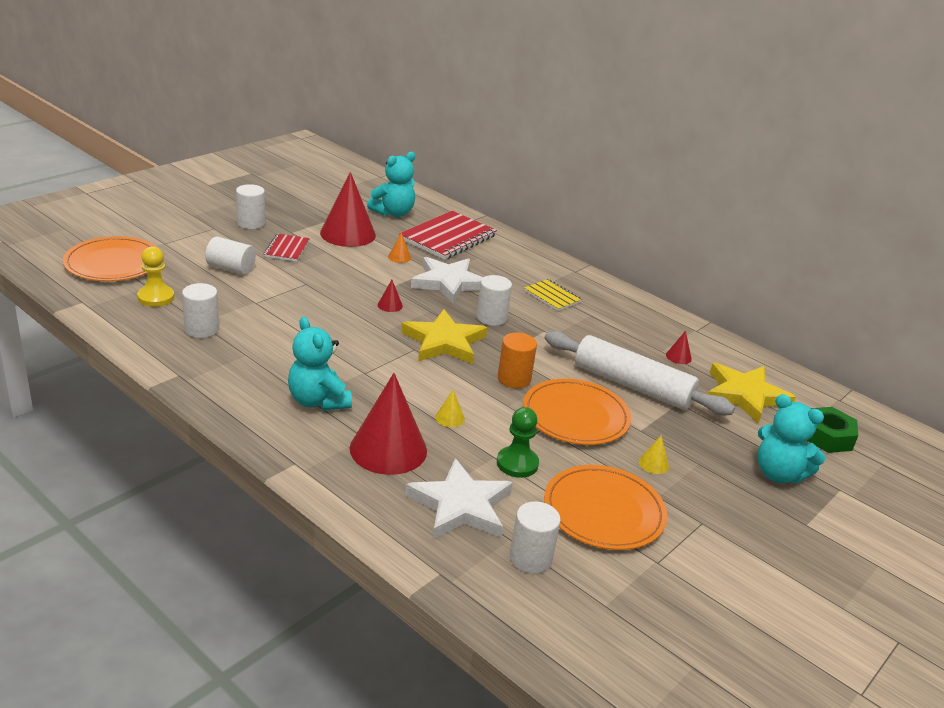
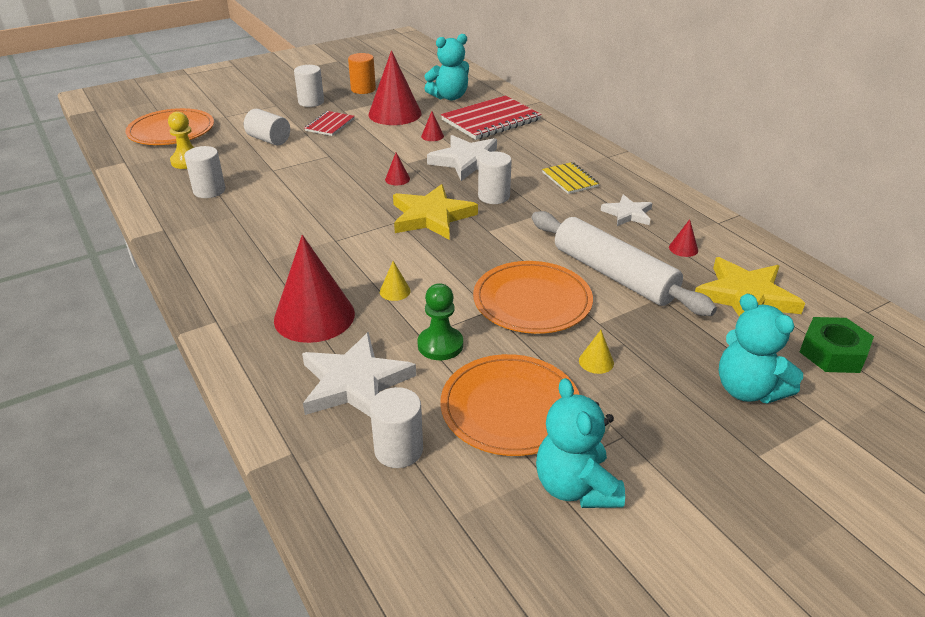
camera: 20 degrees right, 5 degrees up
(318, 401) = (274, 263): turquoise teddy bear -> turquoise teddy bear (576, 487)
(399, 257) = (432, 136): orange cone -> red cone
(514, 379) = (484, 258): orange cylinder -> orange cylinder (363, 89)
(618, 327) = (627, 214): none -> white star

